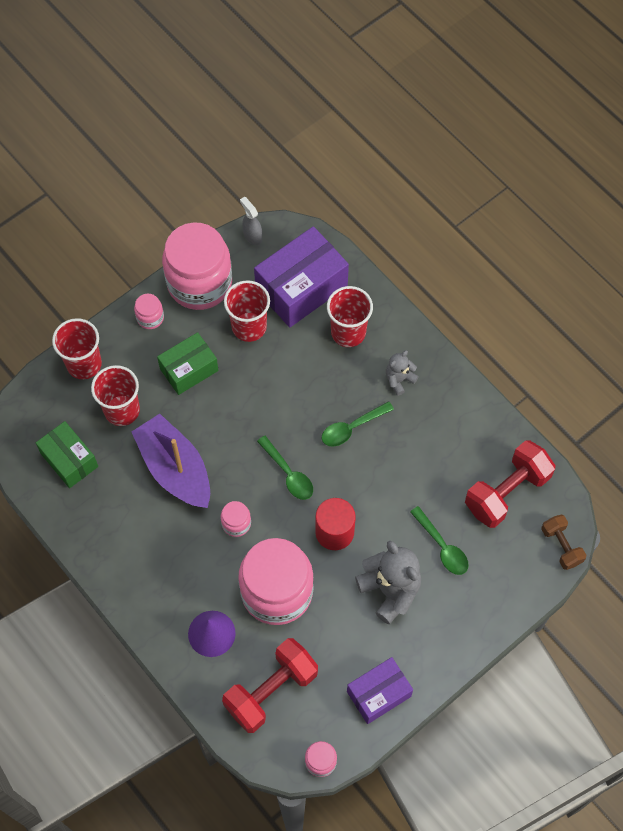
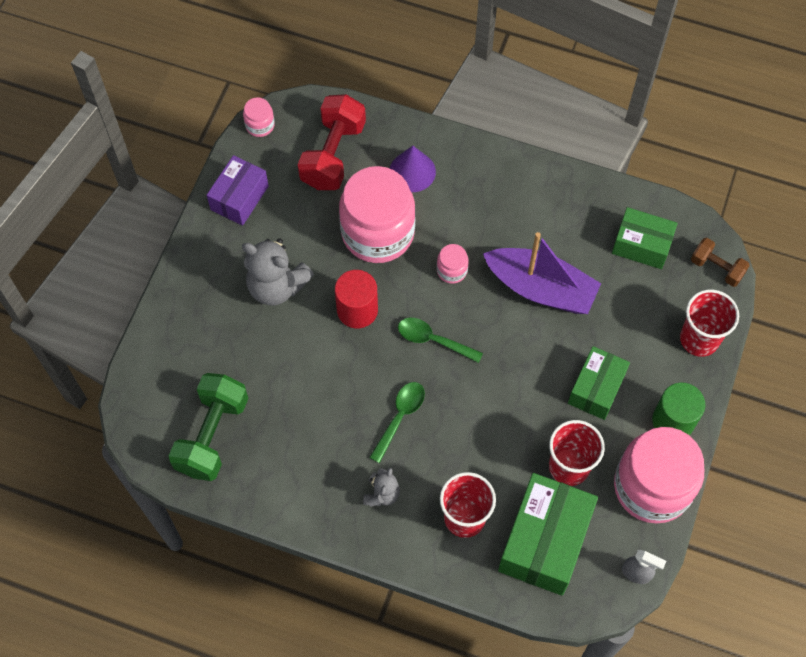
camera: 150 degrees right, 0 degrees up
(122, 410) = (629, 315): red cup -> none
(150, 318) = (673, 421): pink jar -> green cylinder
(301, 288) = (544, 541): purple box -> green box
(442, 546) = (249, 349): green spoon -> none
(507, 492) = (212, 435): red dumbbell -> green dumbbell
(561, 546) = (134, 410): brown dumbbell -> brown dumbbell (717, 268)

